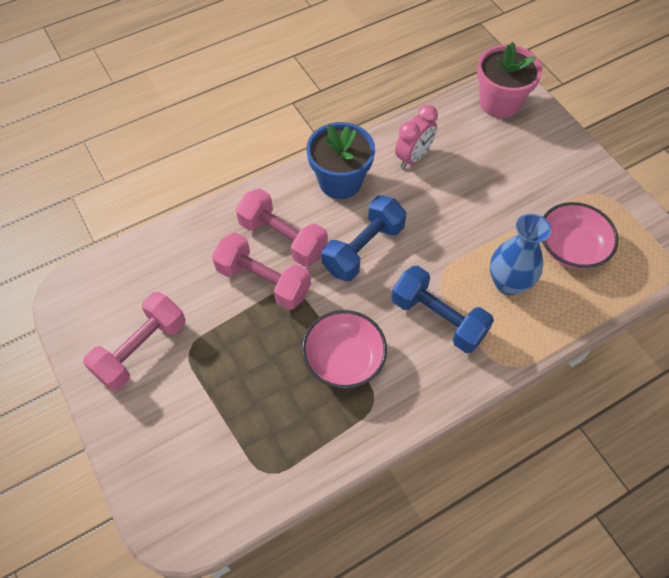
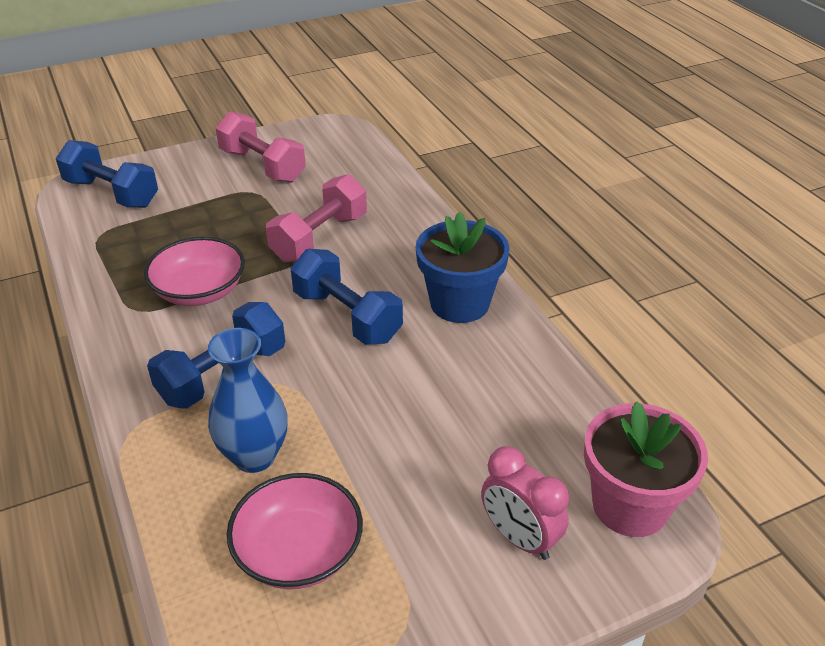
camera: 95 degrees right, 20 degrees down
(191, 486) = (112, 193): none -> blue dumbbell
(283, 238) = (376, 253): pink dumbbell -> none
(413, 157) = (501, 378): pink clock -> pink clock (519, 538)

